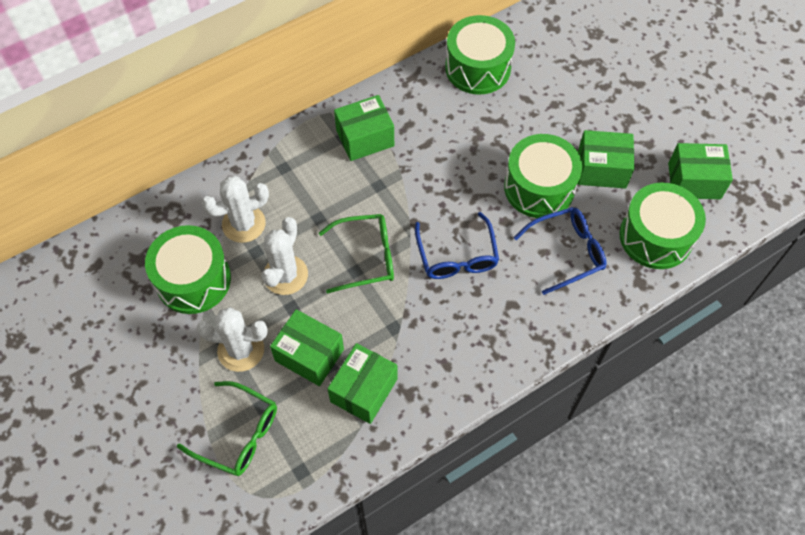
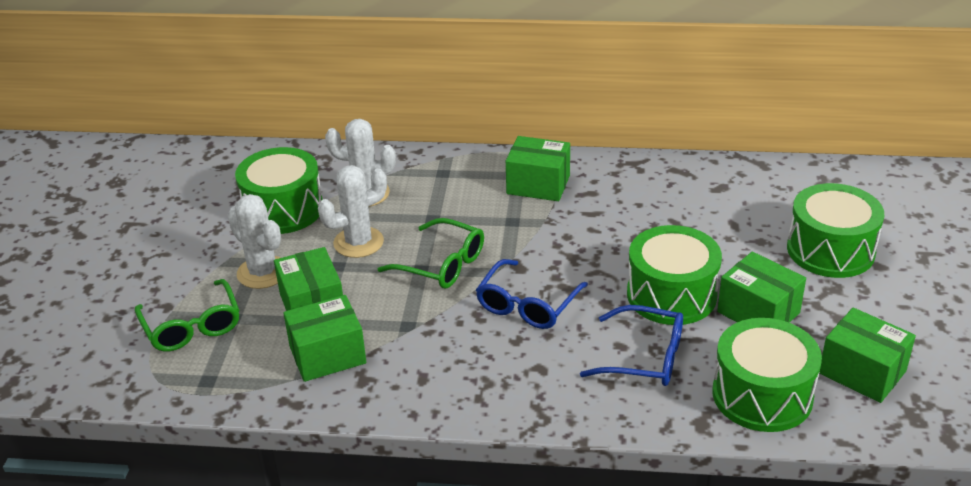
camera: 40 degrees right, 25 degrees down
(478, 68) = (707, 182): green drum -> green drum (830, 250)

